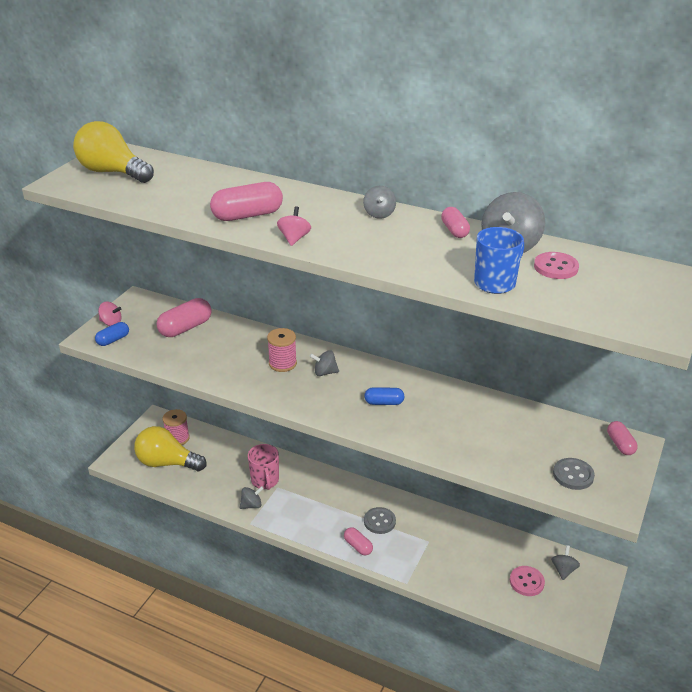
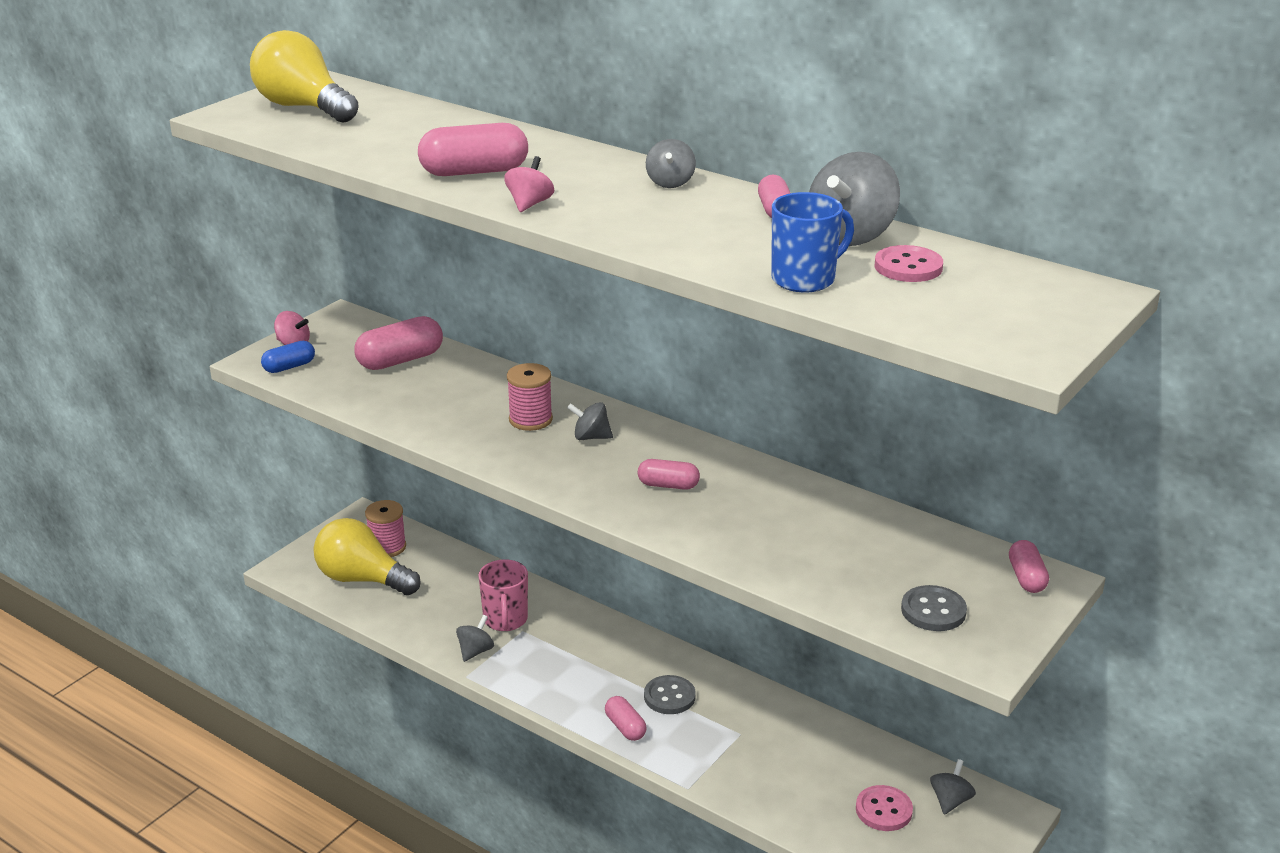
camera: 10 degrees right, 5 degrees down
(251, 505) = (475, 651): grey spinning top -> grey spinning top turned 45 degrees counterclockwise
(384, 402) = (668, 485): blue capsule -> pink capsule

